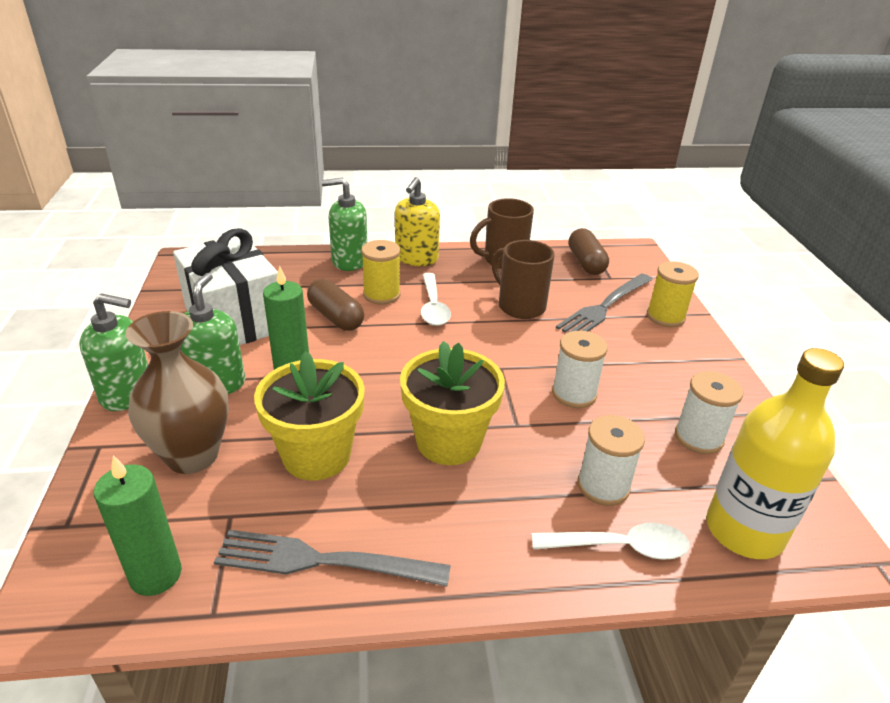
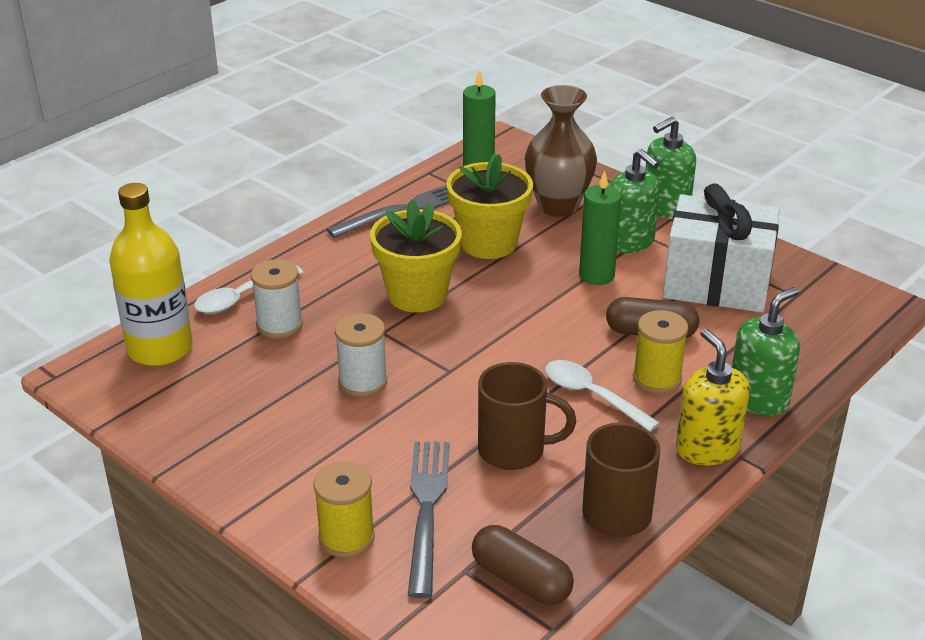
camera: 140 degrees right, 0 degrees up
(698, 438) = (227, 401): white spool -> none

